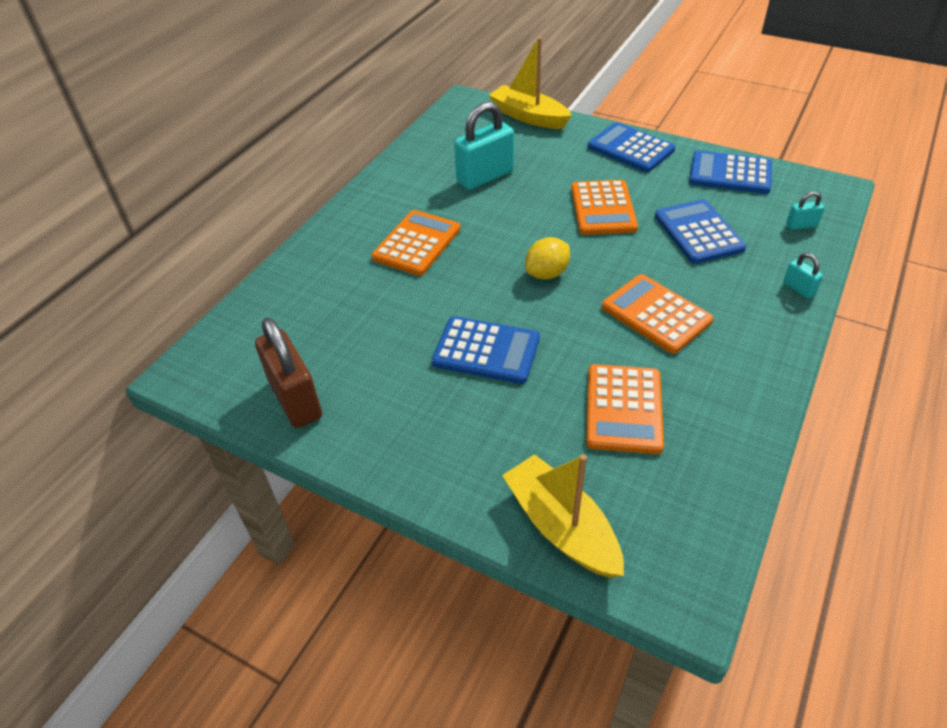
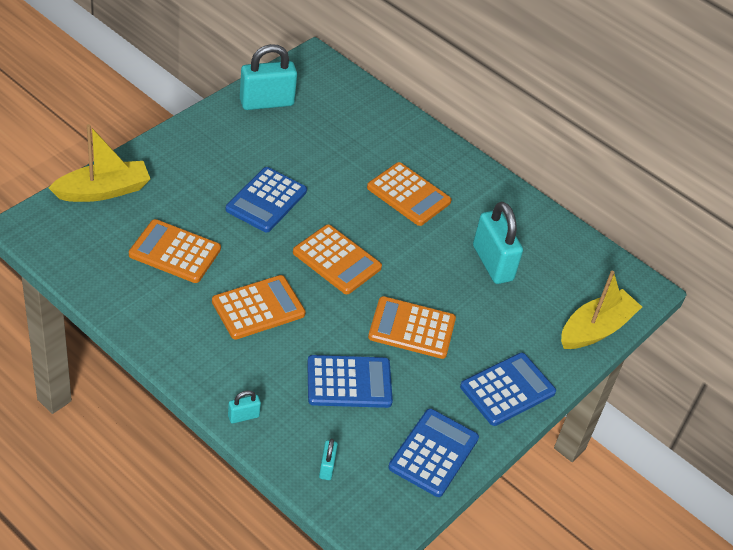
camera: 95 degrees right, 0 degrees up
(295, 399) = (266, 102): brown padlock -> turquoise padlock
(547, 273) = (337, 260): yellow lemon -> orange calculator

